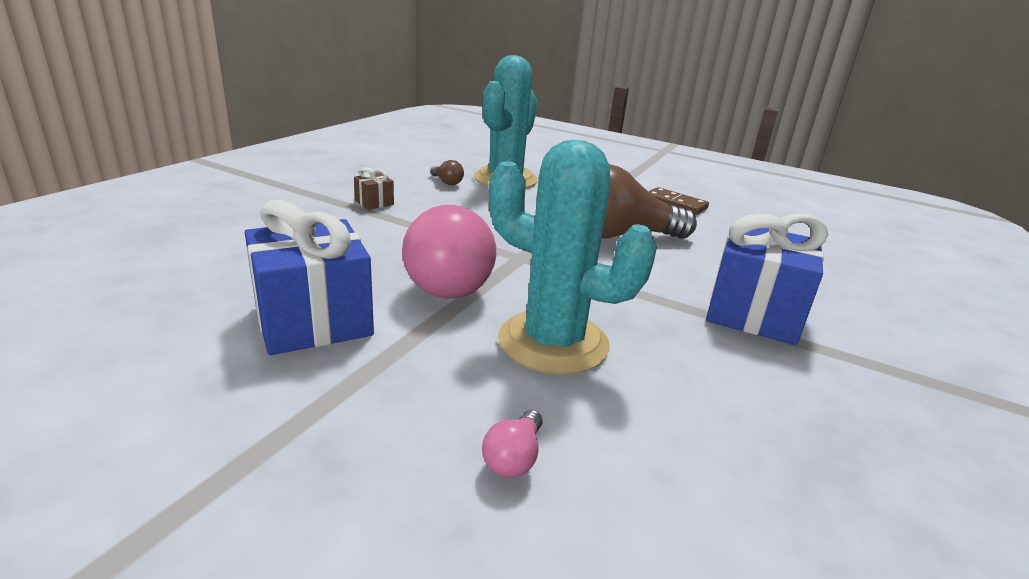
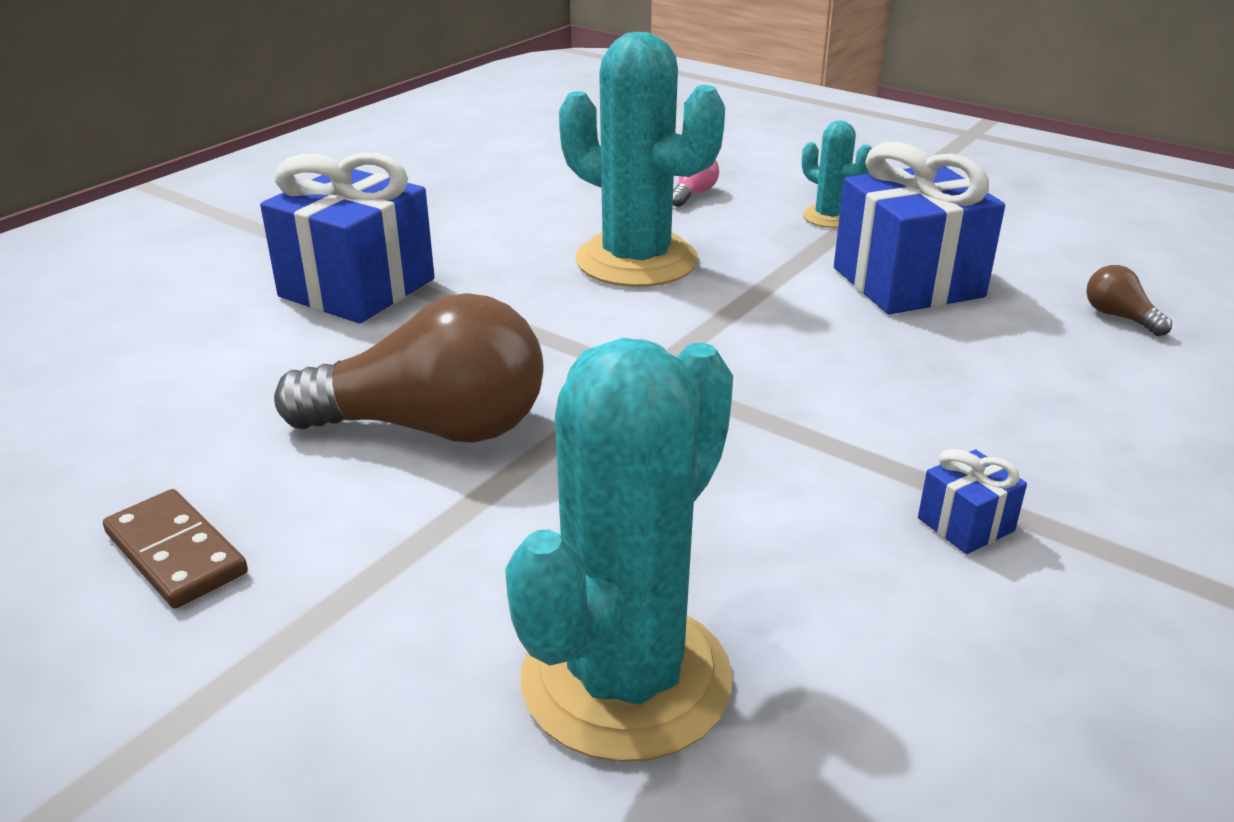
camera: 170 degrees left, 5 degrees up
(345, 412) = (829, 217): none -> turquoise cactus
(374, 203) = (965, 524): brown gift -> blue gift
(447, 182) = (812, 645): brown light bulb -> brown light bulb (1119, 317)
(452, 280) = (756, 331): pink light bulb -> none

